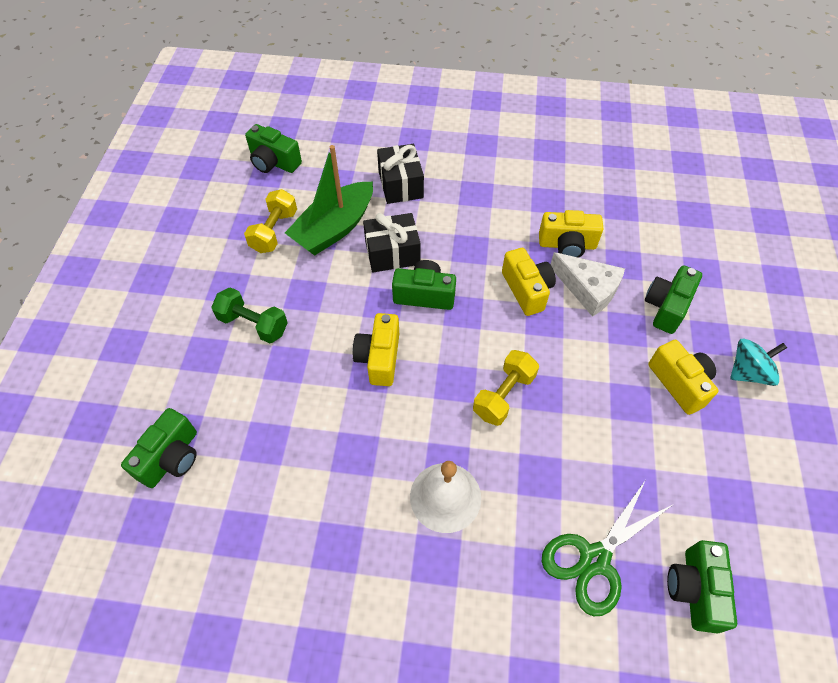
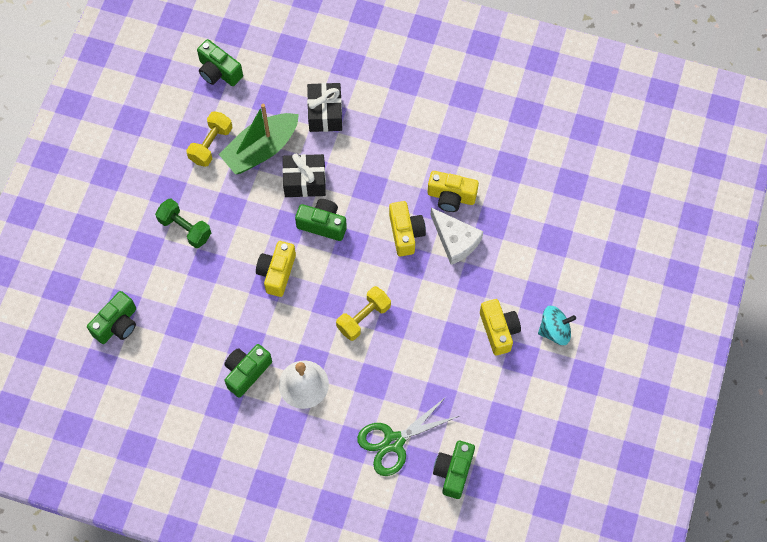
camera: 10 degrees right, 10 degrees up
(666, 307) = (513, 266): green camera -> green camera (246, 372)

